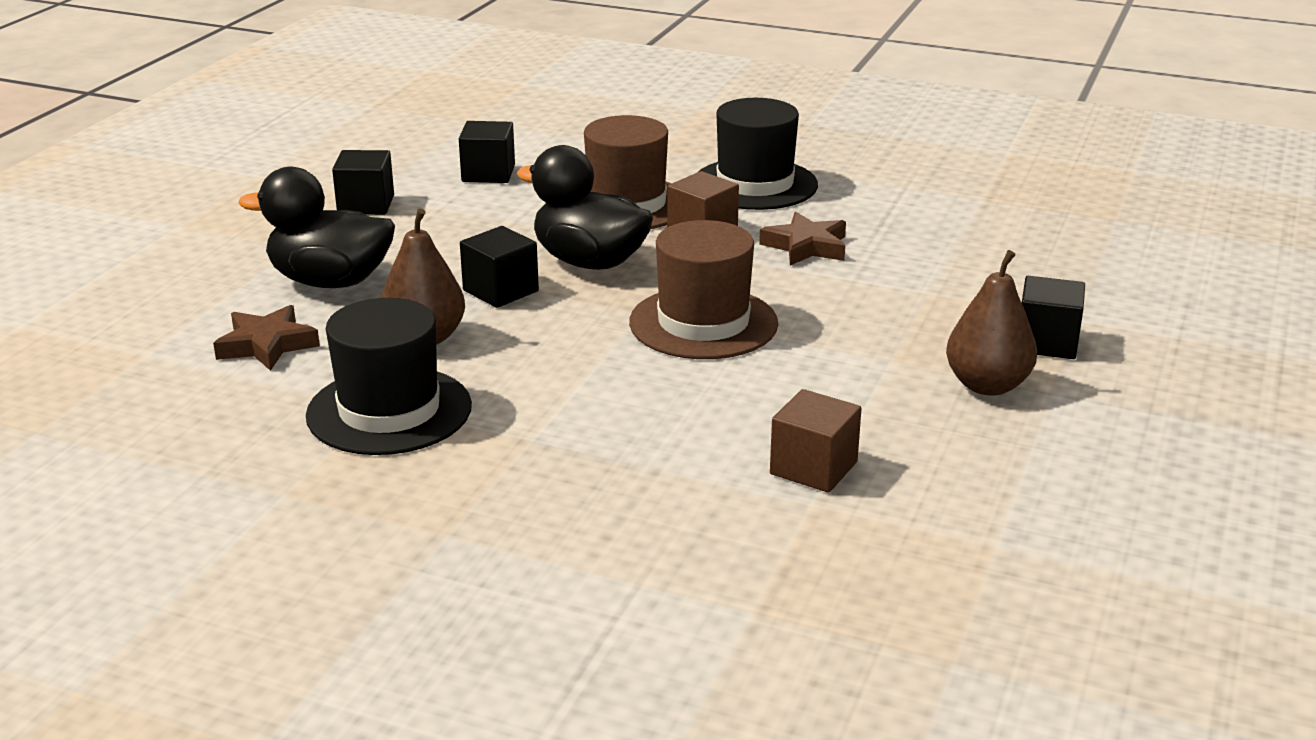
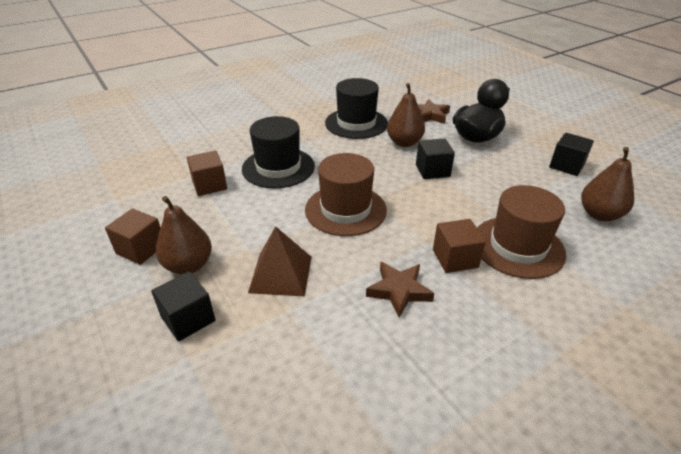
camera: 125 degrees right, 10 degrees up
(488, 173) = (599, 214): black cube -> brown pear
(589, 262) = (444, 204): black duck -> none
(755, 184) = (522, 323): black hat -> black hat (278, 167)
(894, 318) = (281, 274): none -> brown pyramid
(1028, 440) = (141, 249): none -> brown cube

